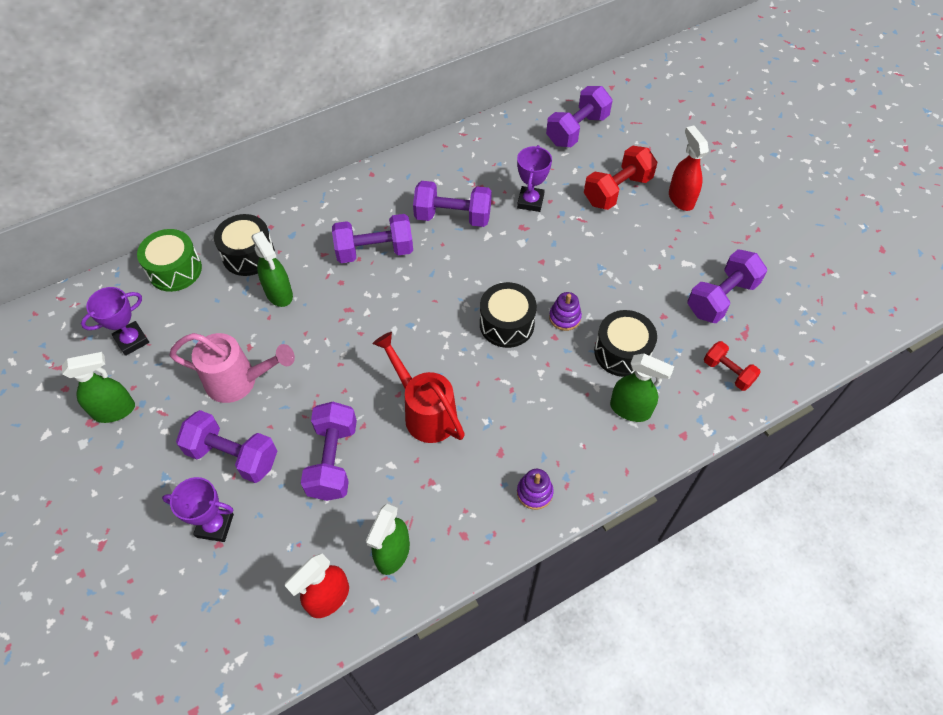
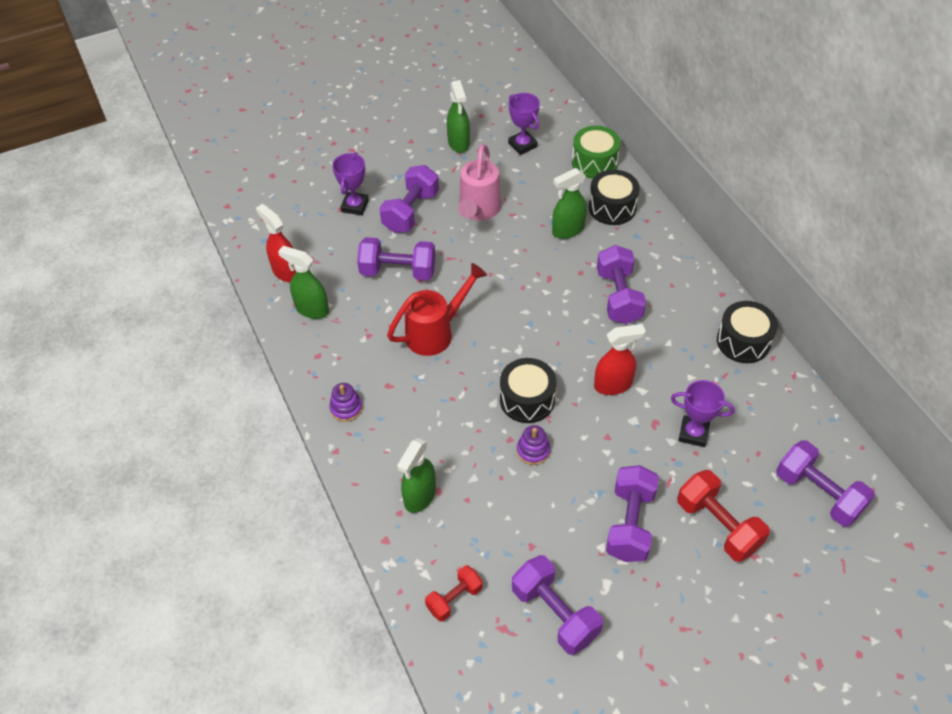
camera: 95 degrees right, 5 degrees down
(453, 216) = (666, 361): purple dumbbell -> purple dumbbell (630, 523)
(622, 352) = (487, 498): black drum -> black drum (743, 341)
(681, 198) = (710, 597): red spray bottle -> red spray bottle (613, 385)

